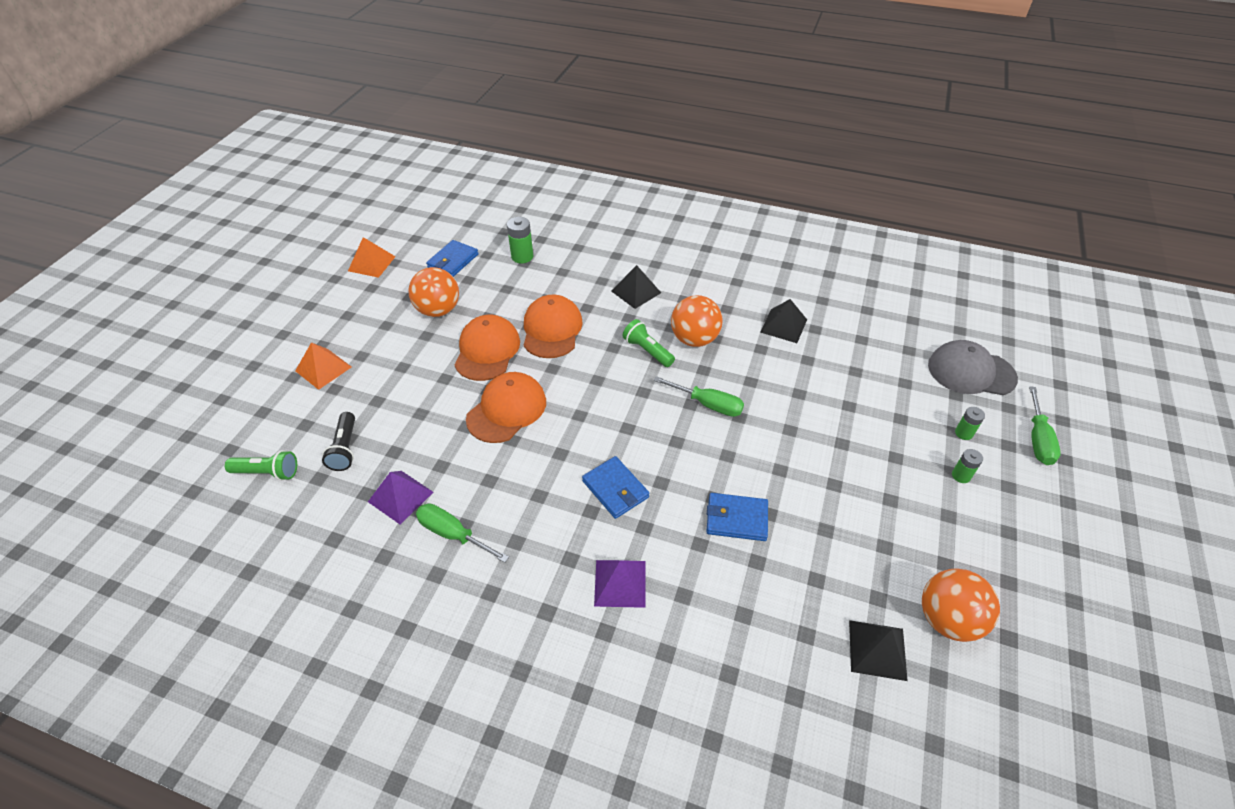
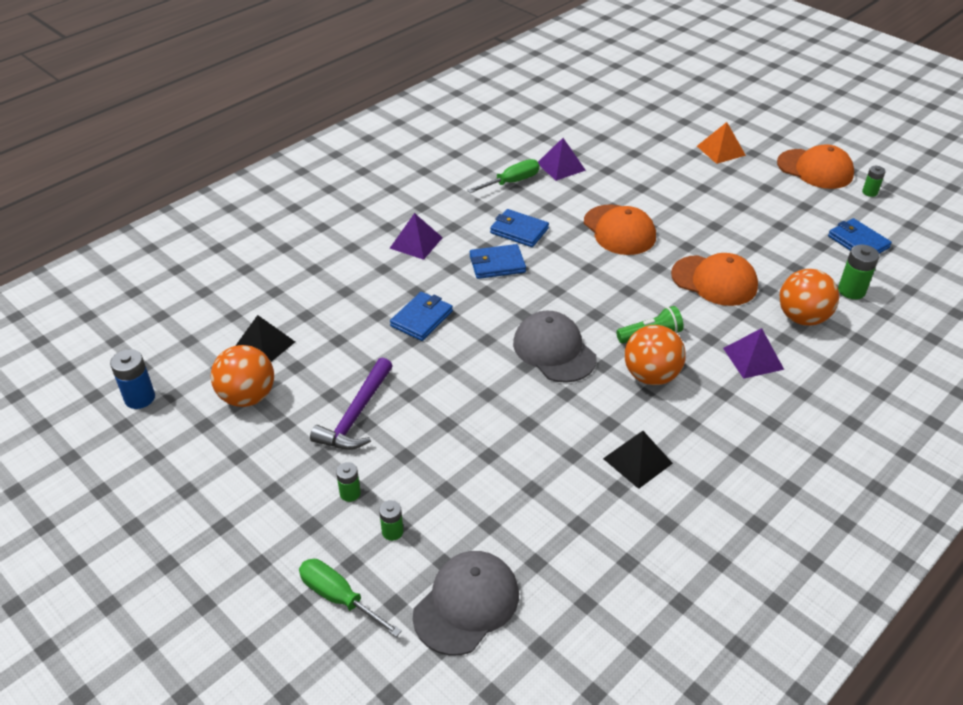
camera: 115 degrees right, 5 degrees down
(267, 472) = (620, 118): green flashlight -> none
(345, 448) = (623, 150): black flashlight -> none
(371, 263) = (869, 192): orange pyramid -> green battery
(438, 310) = (775, 219): orange ball -> orange ball (802, 318)
(487, 350) = (702, 235): orange cap -> orange cap (815, 169)
(548, 491) = (519, 231): none -> blue wallet
(636, 291) = (753, 358): black pyramid -> purple pyramid
(708, 404) = (554, 350): green screwdriver -> grey cap
(888, 512) = (356, 415): none -> purple hammer
(1043, 734) = (140, 398): none -> blue battery

